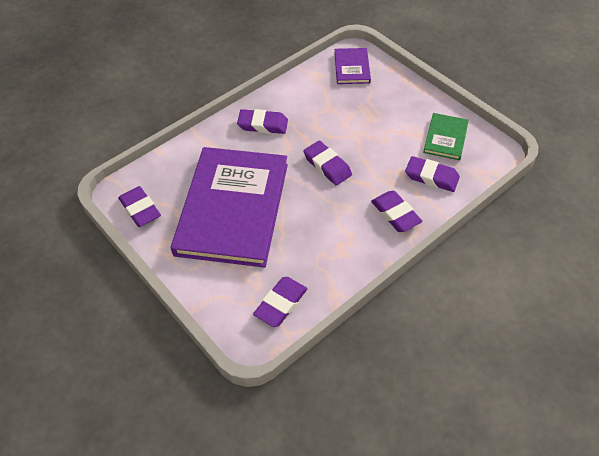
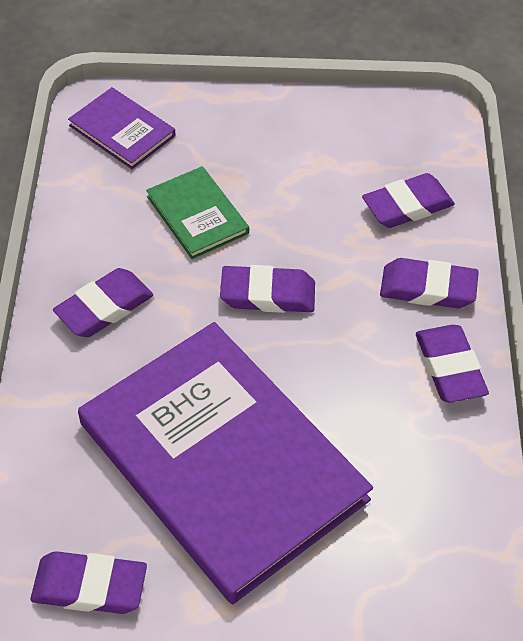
camera: 50 degrees left, 0 degrees up
(281, 304) = (450, 528): purple eraser -> purple eraser (449, 368)
(445, 138) = (360, 142): green book -> green book (197, 215)

